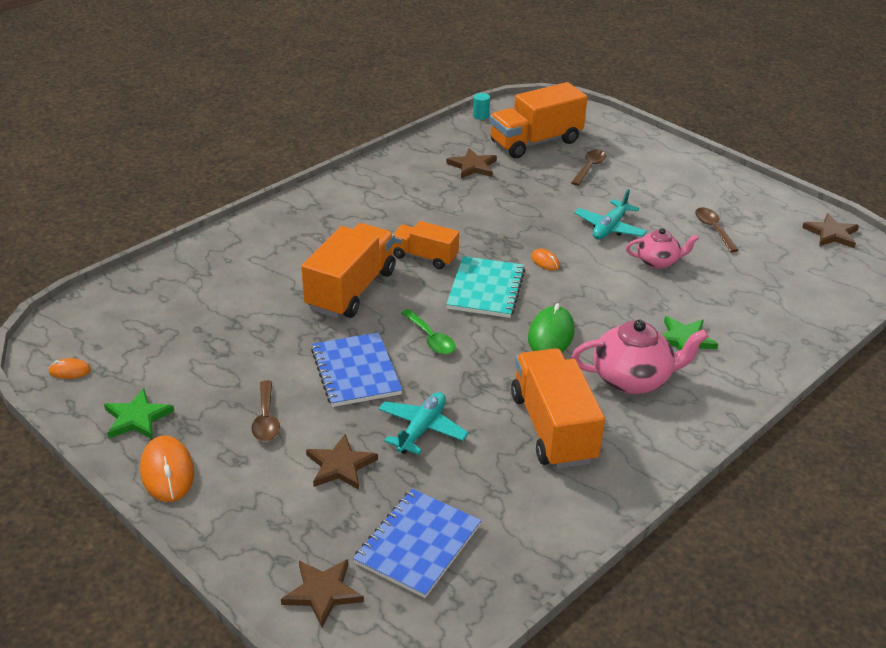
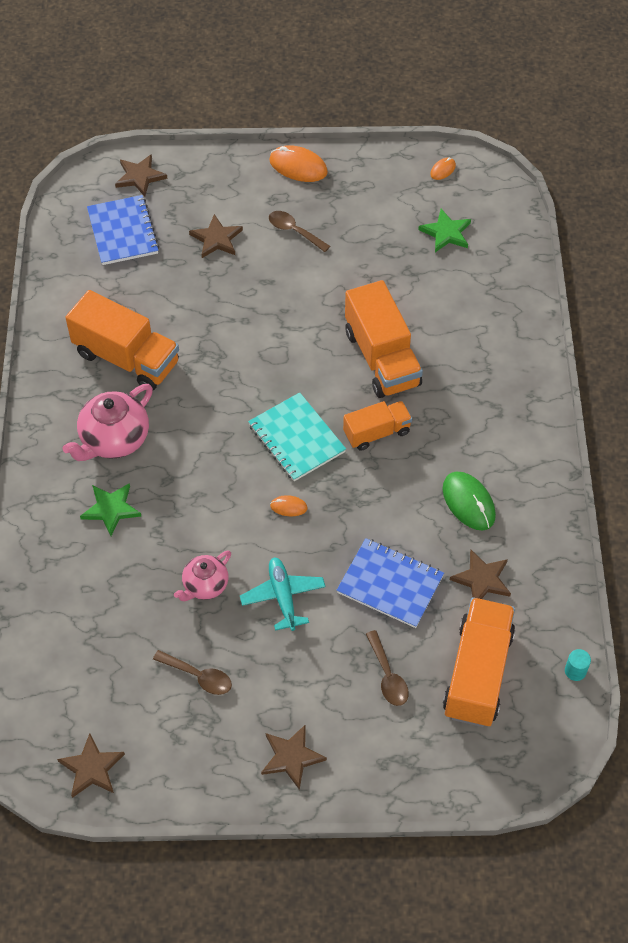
camera: 135 degrees right, 20 degrees up
(137, 418) = (361, 177): green star -> green star (446, 233)
(356, 372) = (289, 300): blue notebook -> blue notebook (390, 584)
(421, 429) = (201, 295): turquoise plane -> none
(431, 338) = (278, 363): green spoon -> none
(551, 335) = (206, 433): green mouse -> green mouse (468, 502)
(691, 173) = (291, 757): none -> brown star

